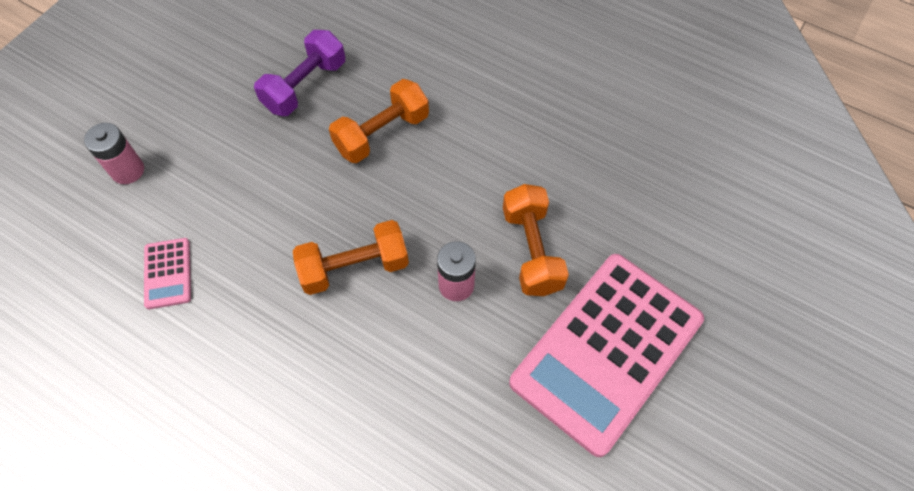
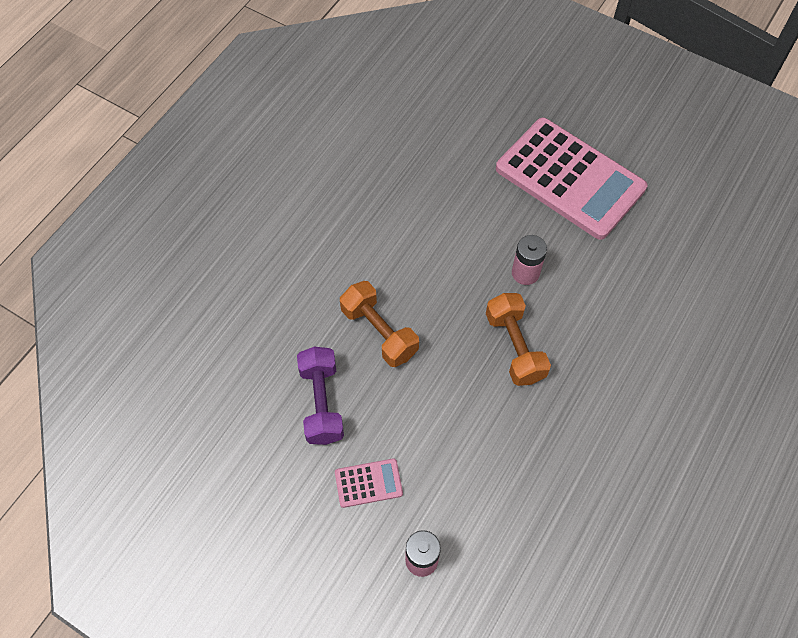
camera: 90 degrees left, 0 degrees up
(168, 273) = (530, 500): pink calculator -> pink calculator (368, 483)
(305, 86) = (322, 403): purple dumbbell -> purple dumbbell turned 45 degrees clockwise
(531, 250) = (492, 221): orange dumbbell -> none

